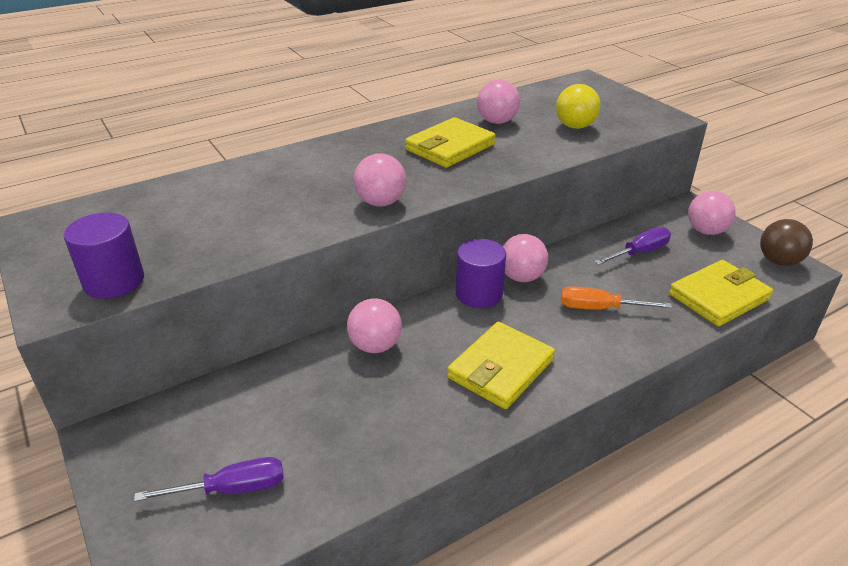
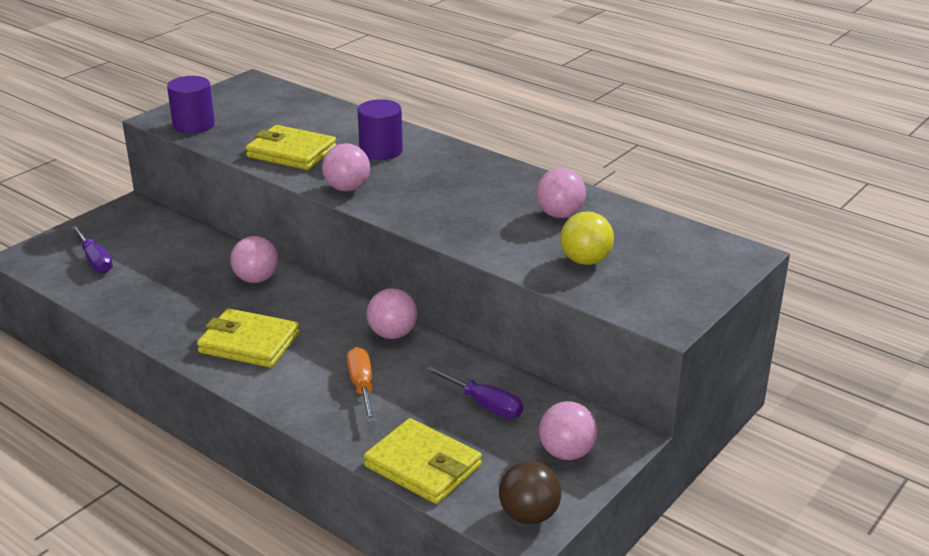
camera: 70 degrees right, 5 degrees down
(450, 147) = (477, 200): yellow wallet -> yellow wallet (292, 152)
(479, 294) = (353, 315): purple cylinder -> purple cylinder (381, 151)

